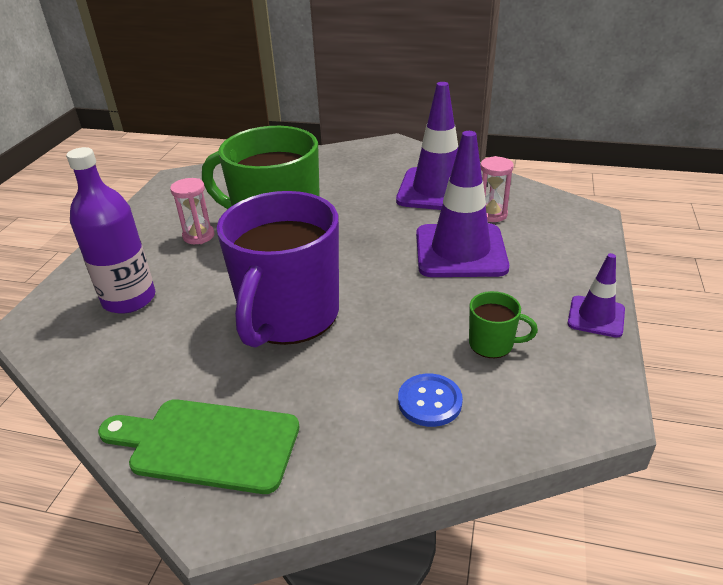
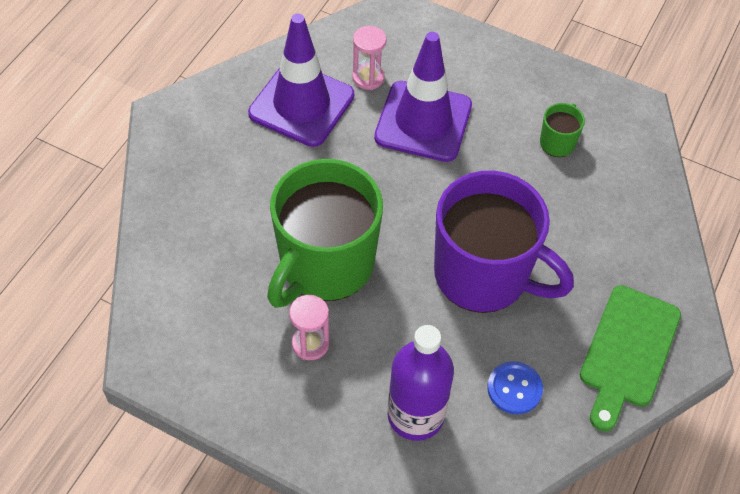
camera: 80 degrees left, 20 degrees up
(429, 401) = (611, 200): blue button -> blue button (514, 388)
(596, 317) = (542, 68): purple traffic cone -> none

